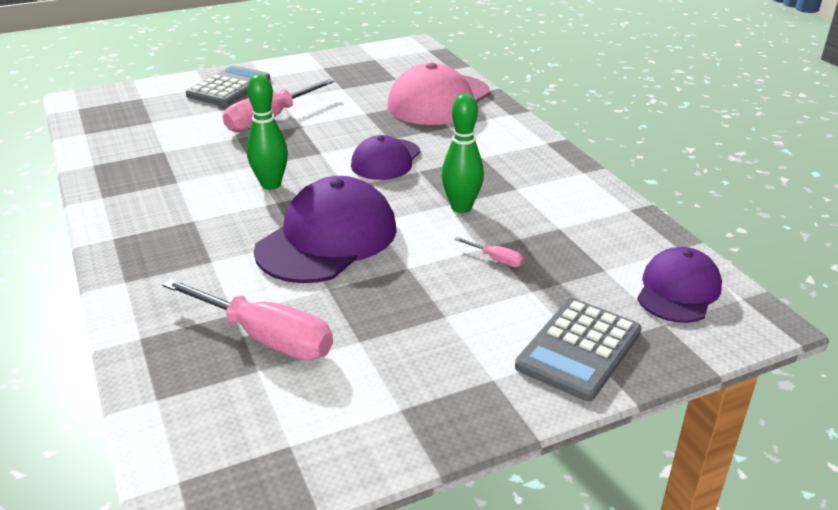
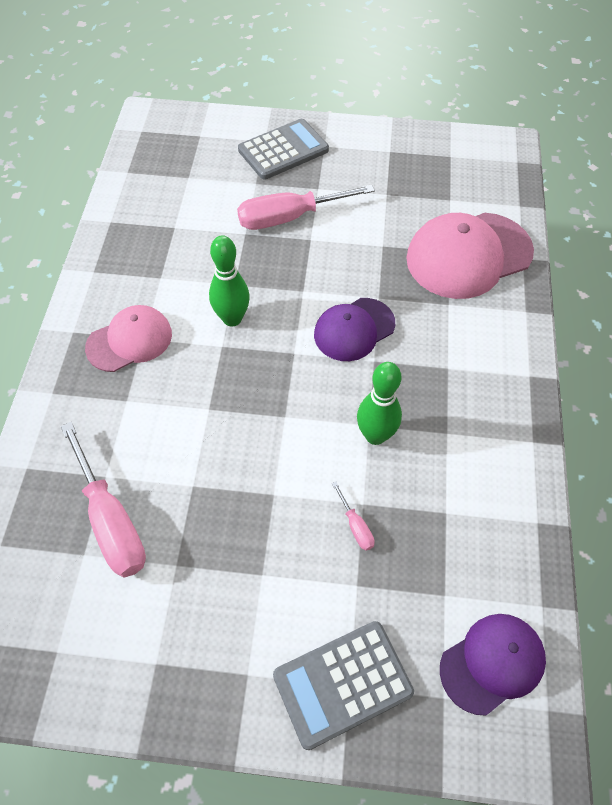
camera: 30 degrees right, 25 degrees up
(180, 225) = (129, 341): none -> pink cap
(327, 239) = (232, 420): purple cap -> none

